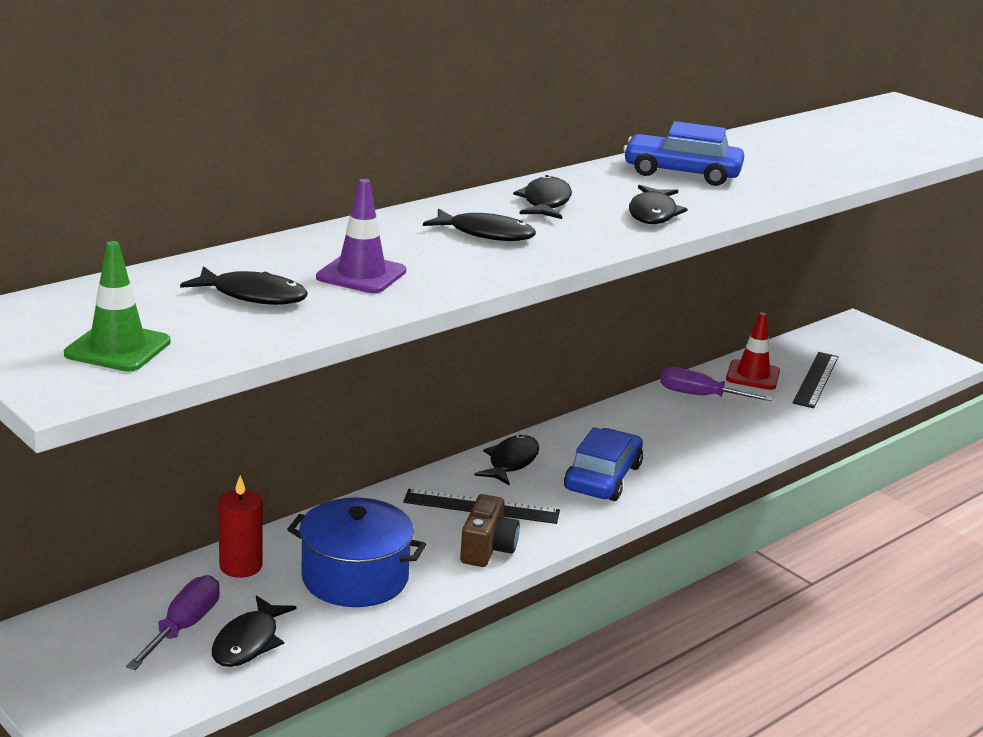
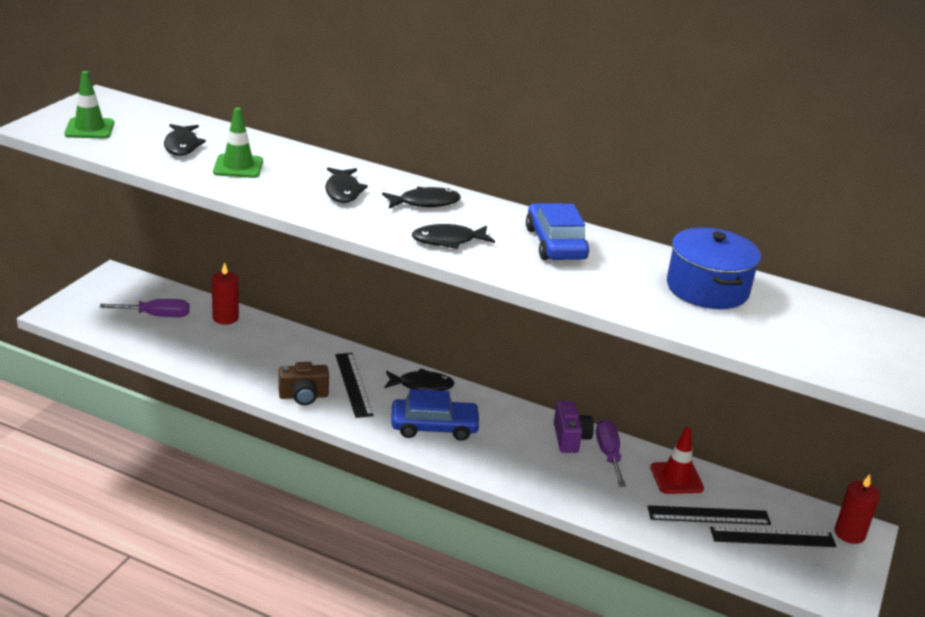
camera: 65 degrees right, 5 degrees up
(248, 642) = (154, 337): black fish -> none
(355, 577) = (238, 356): blue pot -> blue pot (707, 289)
(361, 274) = (238, 167): purple traffic cone -> green traffic cone
(662, 406) = (570, 438): none -> purple camera
(856, 362) = (772, 537): none -> black ruler
(859, 330) = (849, 533): none -> red candle

